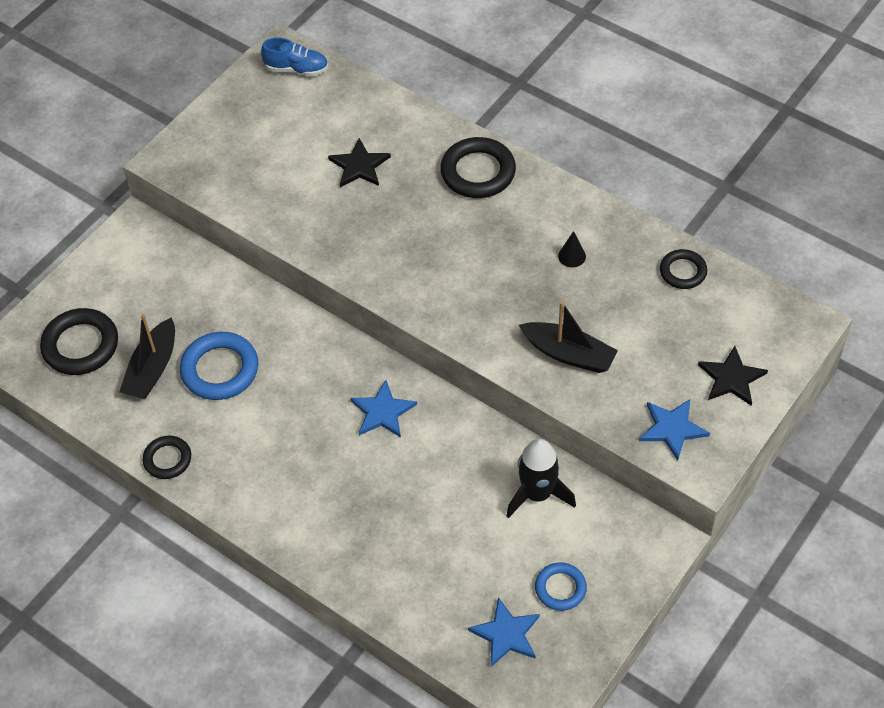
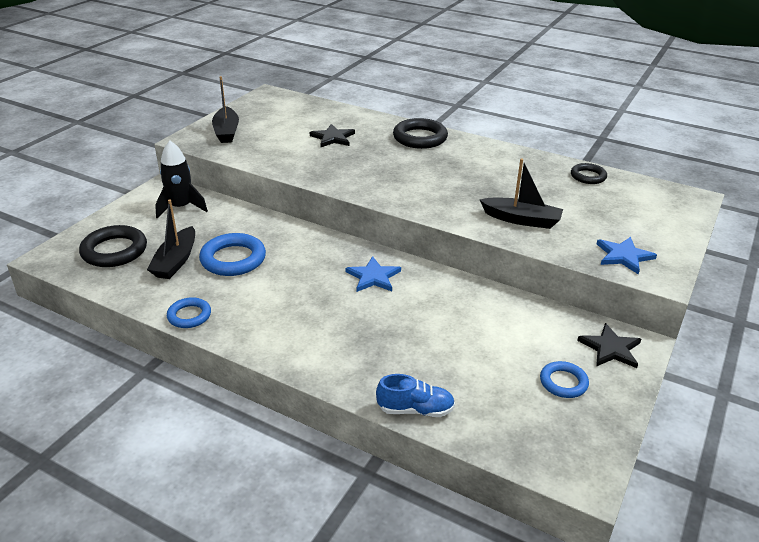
camera: 10 degrees left, 20 degrees down
(167, 459) = (189, 316): black ring -> blue ring
(218, 144) = (226, 132): none -> black boat
(296, 69) = (280, 100): blue shoe -> blue shoe (415, 410)
(506, 634) = (526, 420): blue star -> none
(537, 494) = (518, 320): black rocket -> black rocket (181, 207)
(572, 256) = (503, 172): black cone -> none
(731, 378) = (654, 227): black star -> black star (610, 348)

